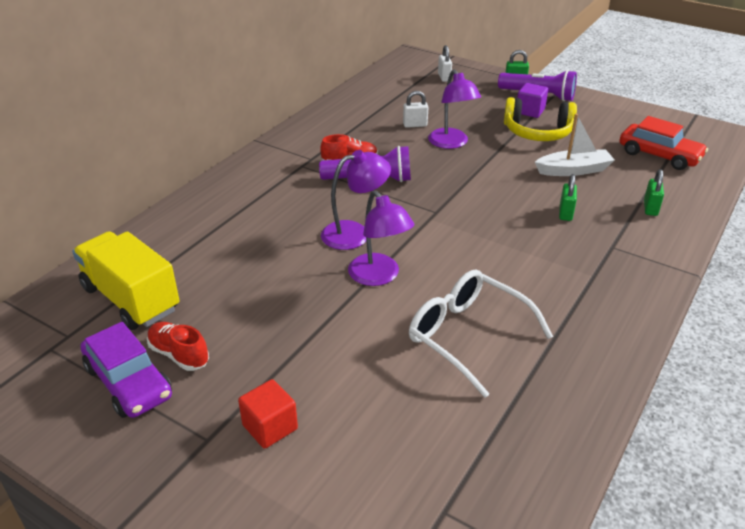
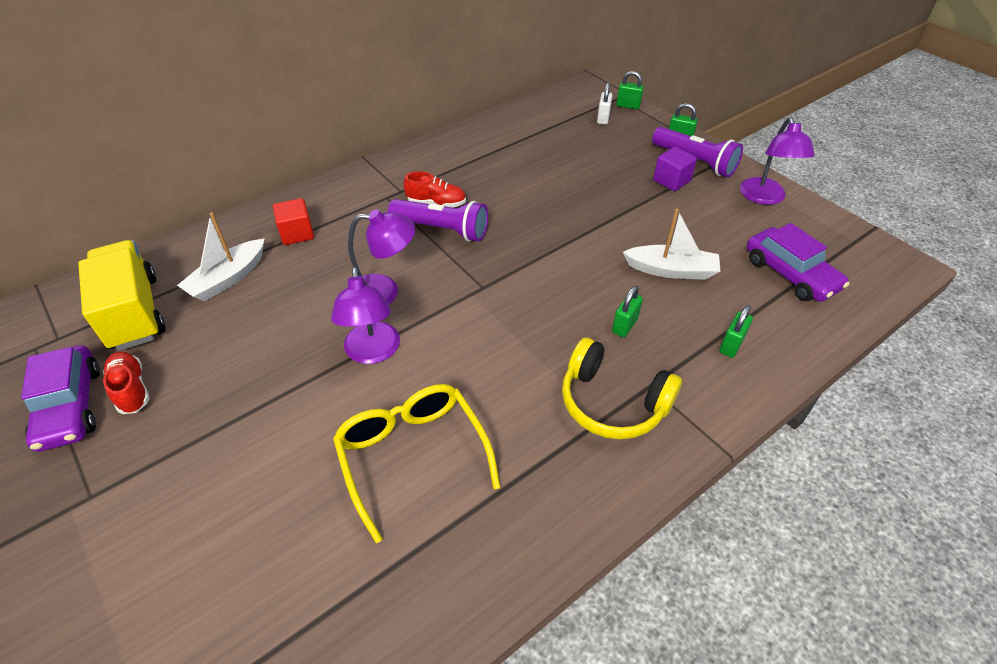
camera: 20 degrees right, 10 degrees up
(202, 254) = (228, 279): none -> white boat
(270, 427) = (152, 502): red cube -> red cube (297, 233)
(415, 125) = (532, 172): white padlock -> none
(451, 143) = (556, 204): purple lamp -> purple lamp (764, 198)
(457, 65) = (628, 106): none -> green padlock
(467, 335) = (412, 455): white glasses -> yellow glasses
(537, 132) = (662, 210): yellow headphones -> yellow headphones (612, 403)
(659, 155) = (790, 274): red car -> purple car

